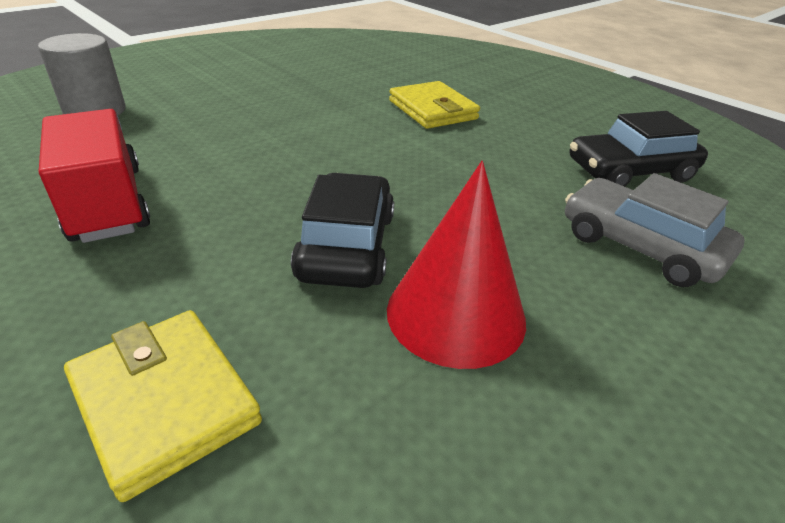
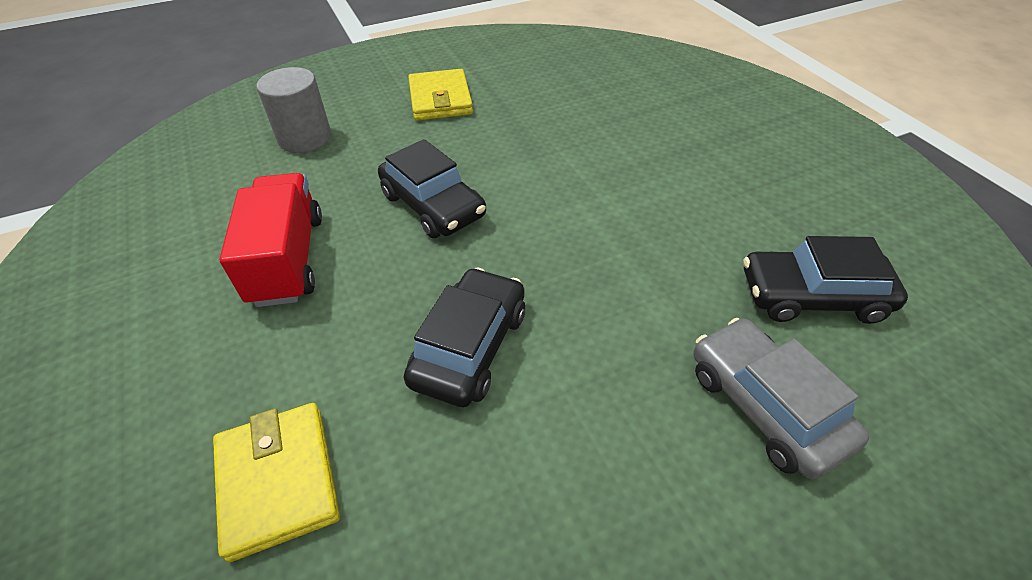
camera: 20 degrees right, 10 degrees up
(259, 147) = (433, 205): none -> black car
(432, 110) = (626, 171): yellow wallet -> yellow wallet (440, 99)
(456, 314) = (536, 449): red cone -> none

